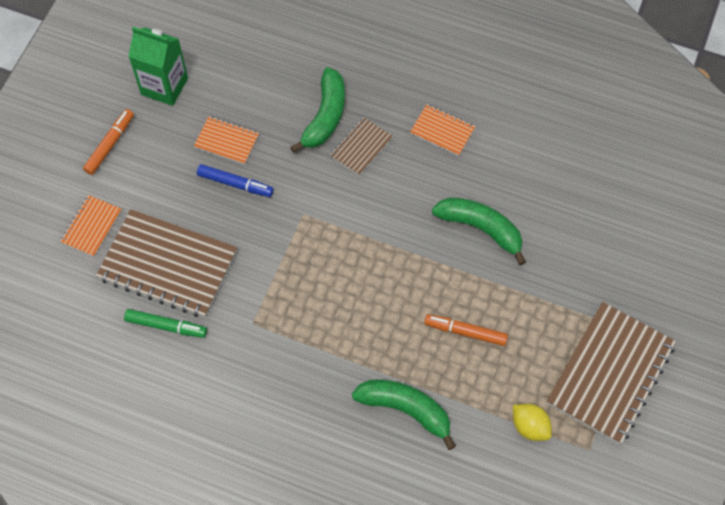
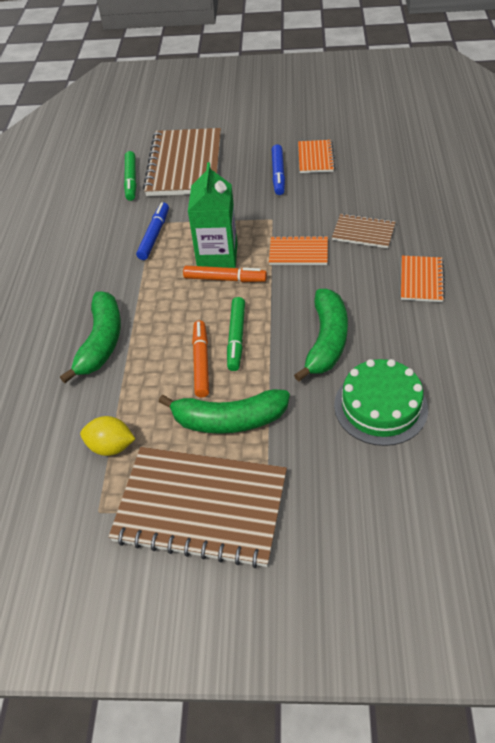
camera: 75 degrees right, 15 degrees down
(91, 226) = (199, 121): orange notebook -> orange notebook (298, 252)
(110, 145) = (274, 107): orange marker -> orange marker (225, 279)
(164, 86) = (344, 114): green carton -> green carton (217, 256)
(274, 326) = (154, 235): none -> blue marker
(325, 116) = (380, 202): green banana -> green banana (229, 420)
(448, 295) = (236, 337): none -> green marker
(529, 426) = (111, 446): yellow lemon -> yellow lemon turned 75 degrees clockwise
(562, 218) = (380, 406): none -> green cake

